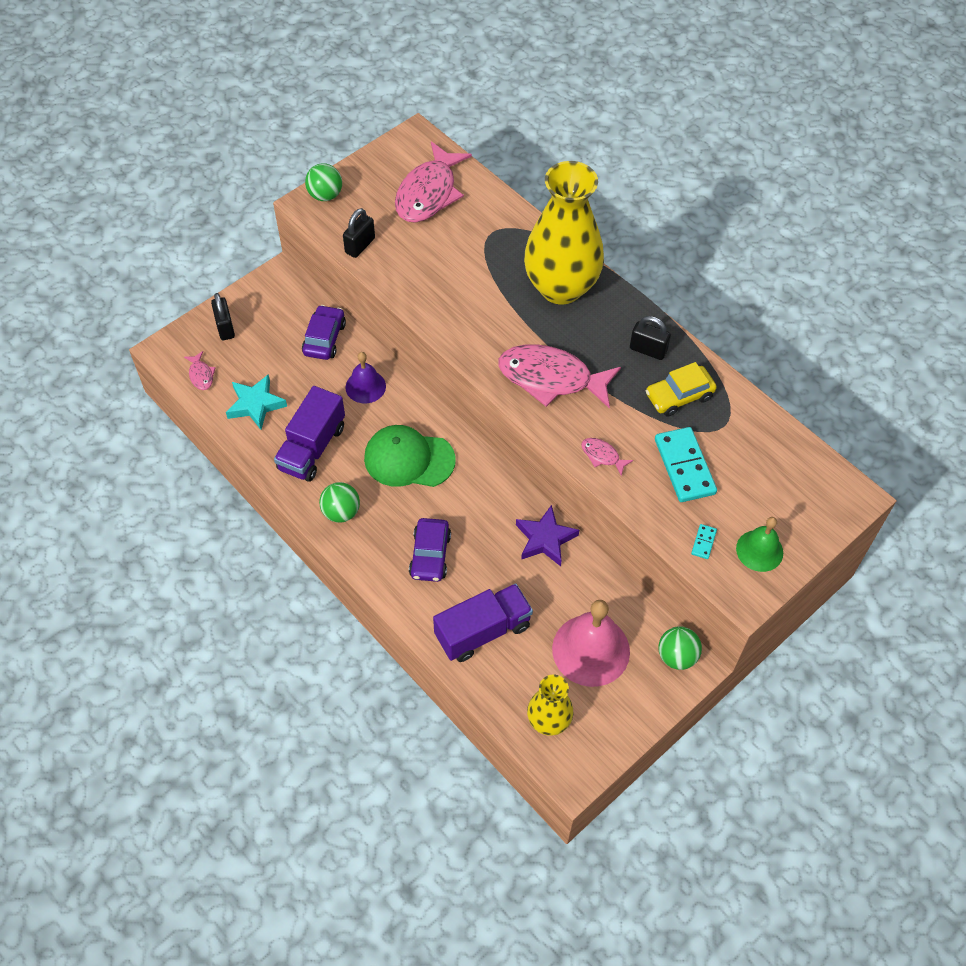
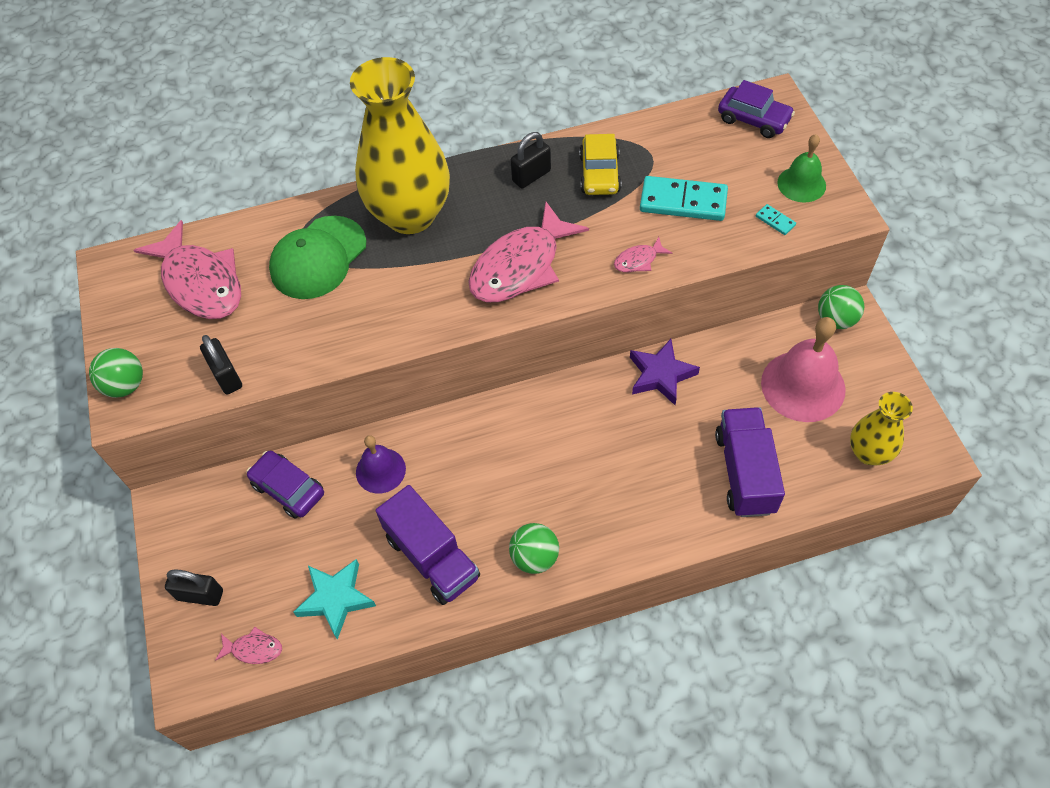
camera: 60 degrees left, 0 degrees up
(409, 459) = (500, 462): green cap -> green cap (318, 258)
(430, 555) = (632, 487): purple car -> purple car (753, 119)

